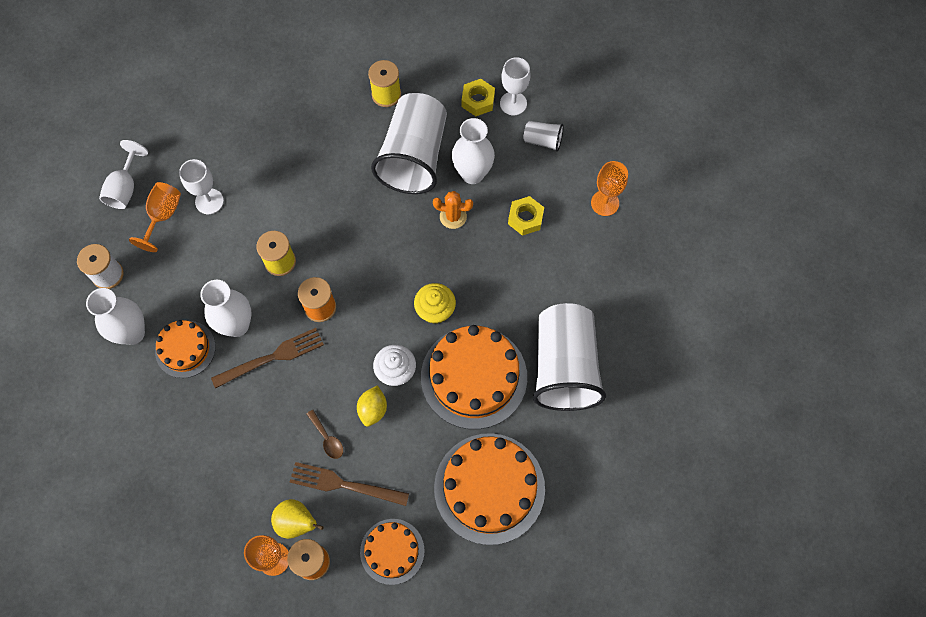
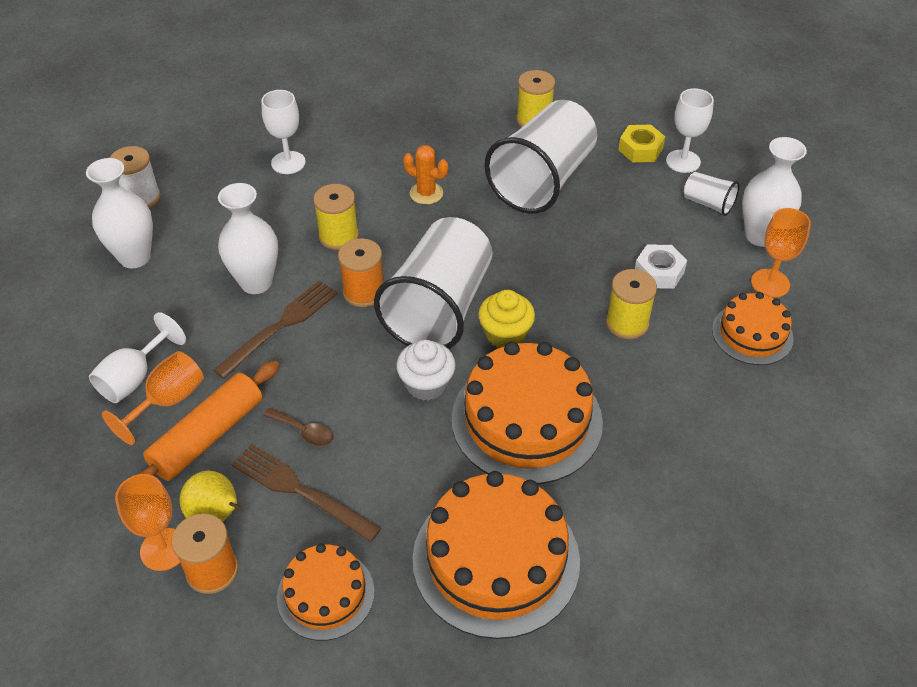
camera: 20 degrees right, 20 degrees down
(125, 188) = (205, 129): white goblet -> white goblet (134, 378)
(163, 216) = (231, 162): orange goblet -> orange goblet (168, 401)
(185, 349) = (184, 289): orange cake -> orange cake (752, 334)
(262, 466) = (207, 436): none -> orange rolling pin
(272, 357) = (281, 325): brown fork -> brown fork turned 45 degrees counterclockwise
(327, 438) = (304, 431): brown spoon -> brown spoon turned 45 degrees counterclockwise
(373, 410) = (378, 417): yellow lemon -> none
(453, 216) = (567, 247): orange cactus -> orange cactus (426, 193)
(472, 174) = (607, 213): white vase -> white vase (760, 236)
(516, 272) = (627, 323): none -> yellow spool
(525, 218) = (659, 272): yellow nut -> white nut
(564, 366) = (656, 444): white cup -> white cup (439, 308)

